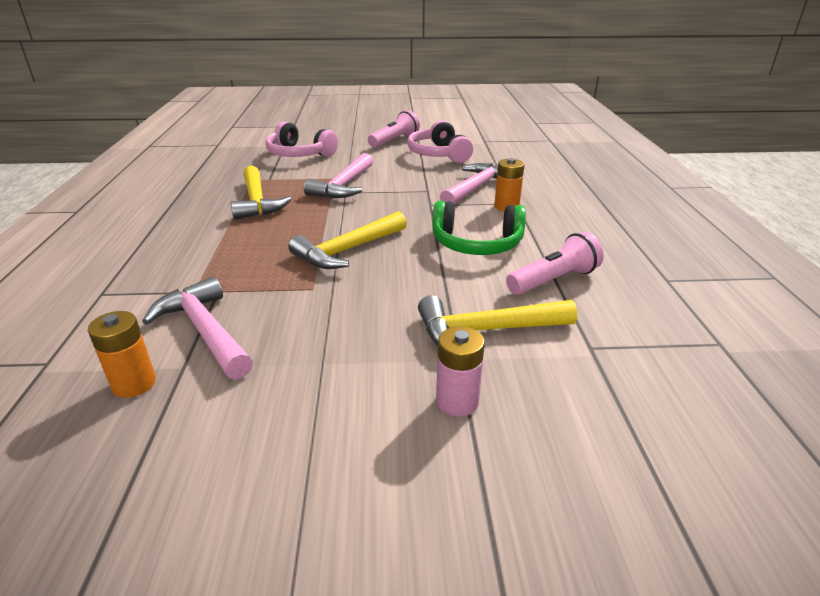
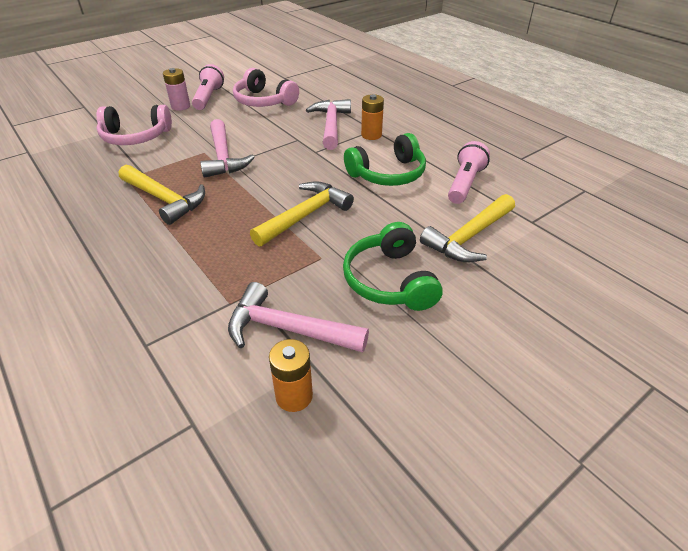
camera: 35 degrees left, 10 degrees up
(345, 333) = (389, 280): none -> green headphones
(347, 250) = (305, 215): yellow hammer -> yellow hammer turned 150 degrees counterclockwise
(457, 401) = (508, 291): pink battery -> pink battery (180, 106)

